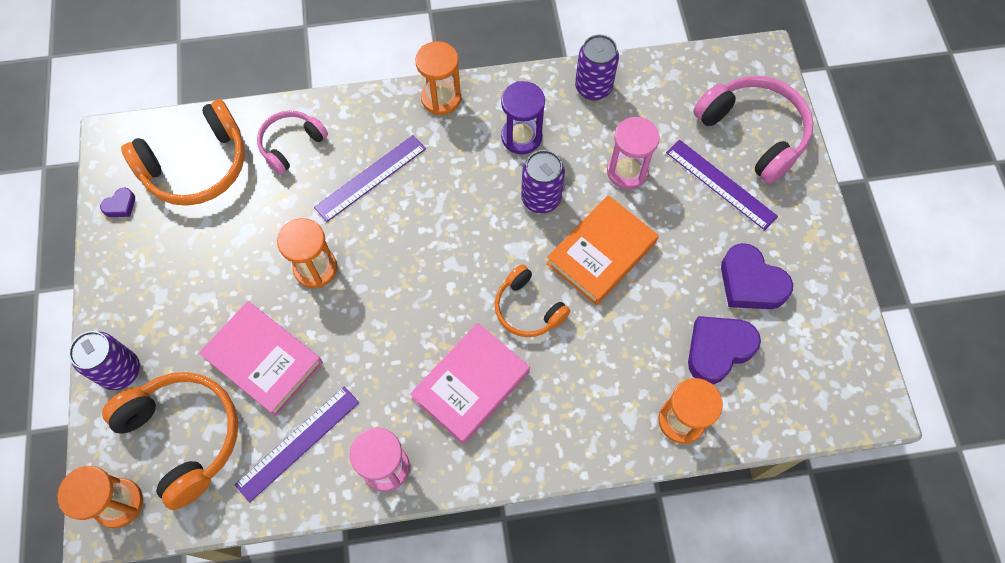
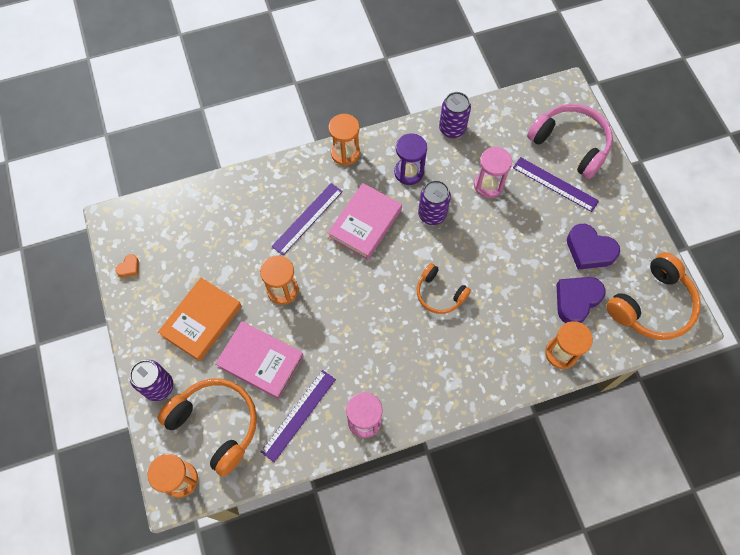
camera: 10 degrees left, 0 degrees up
(120, 206) = (129, 268): purple heart -> orange heart
(197, 166) = (178, 230): orange headphones -> orange headphones (652, 305)
(291, 144) = (244, 203): pink headphones -> none
(471, 385) = (411, 353): pink book -> pink book (365, 223)
(601, 253) = (482, 246): orange book -> orange book (202, 321)

